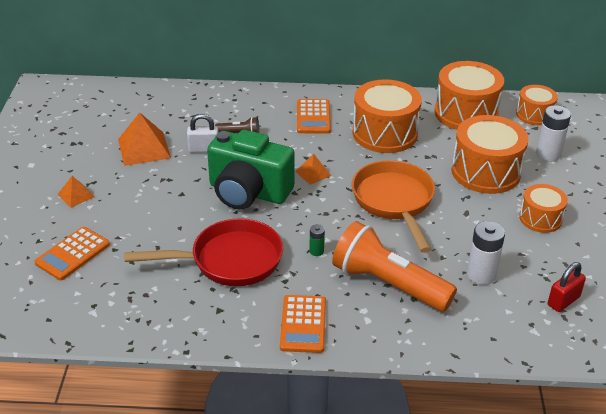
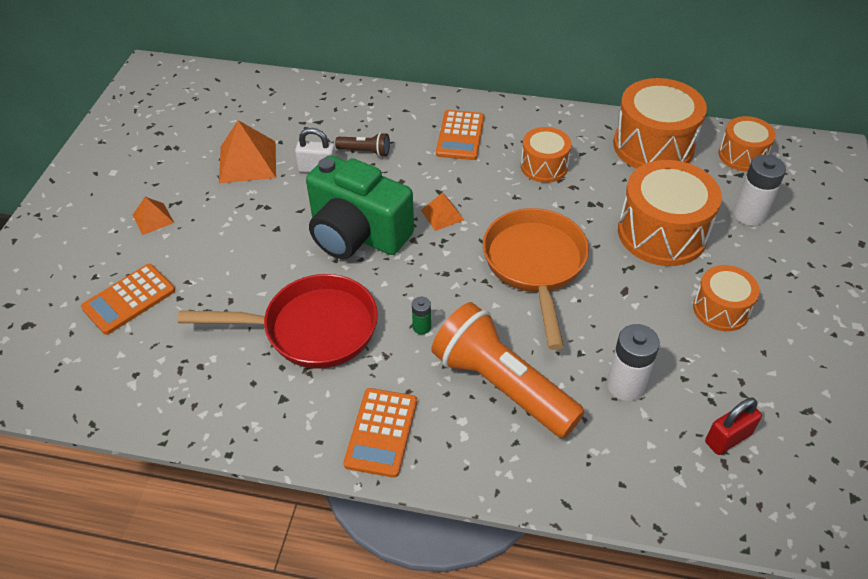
camera: 10 degrees right, 10 degrees up
(384, 133) = (544, 166): orange drum -> orange drum, size x0.58

